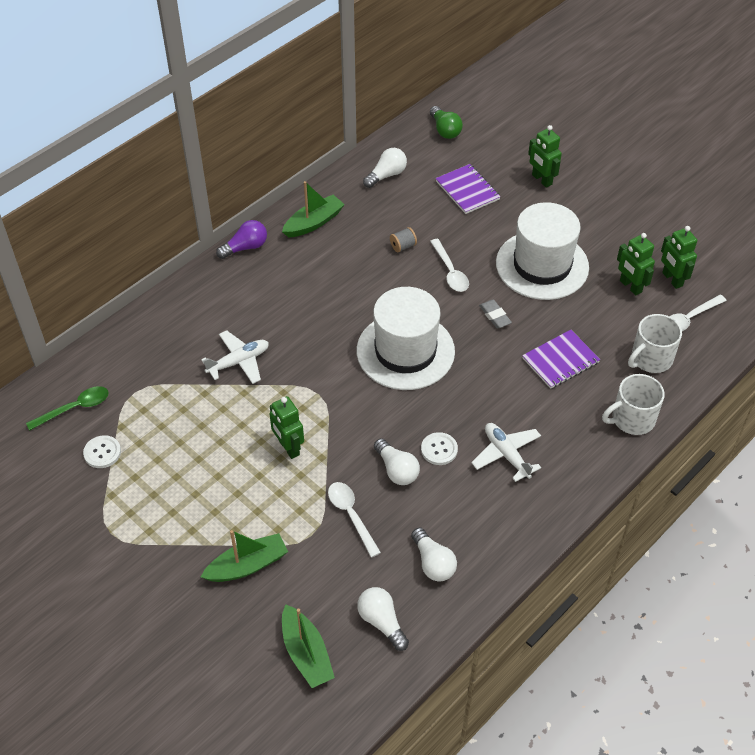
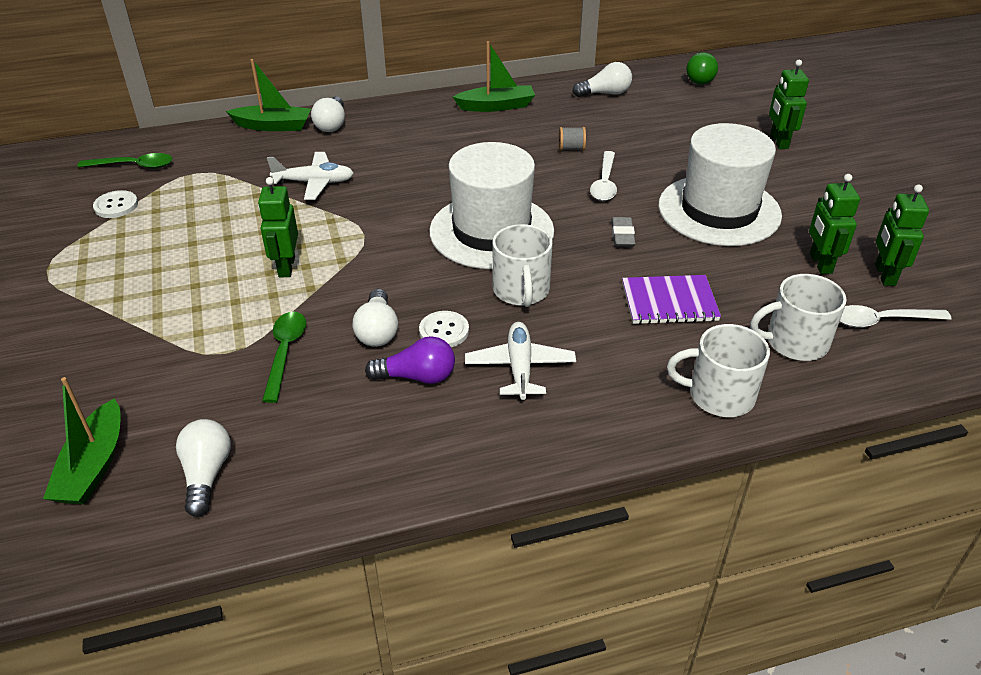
camera: 30 degrees right, 10 degrees down
(245, 247) = (412, 104): purple light bulb -> purple light bulb (417, 376)
(247, 565) = (132, 351): green boat -> green boat (273, 126)
(351, 515) = (285, 352): white spoon -> green spoon
(433, 563) = (327, 440): white light bulb -> white light bulb (331, 124)
(463, 394) = (521, 291): none -> white mug
(467, 190) = (683, 127): purple notebook -> none

